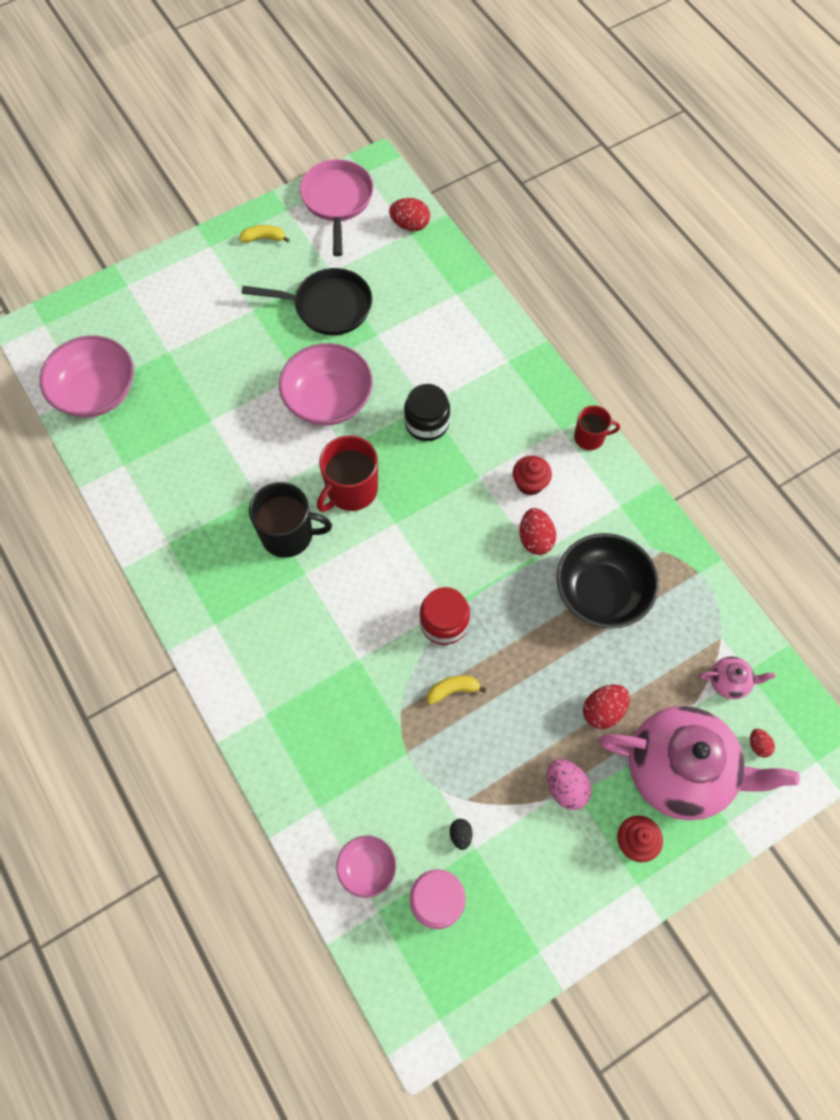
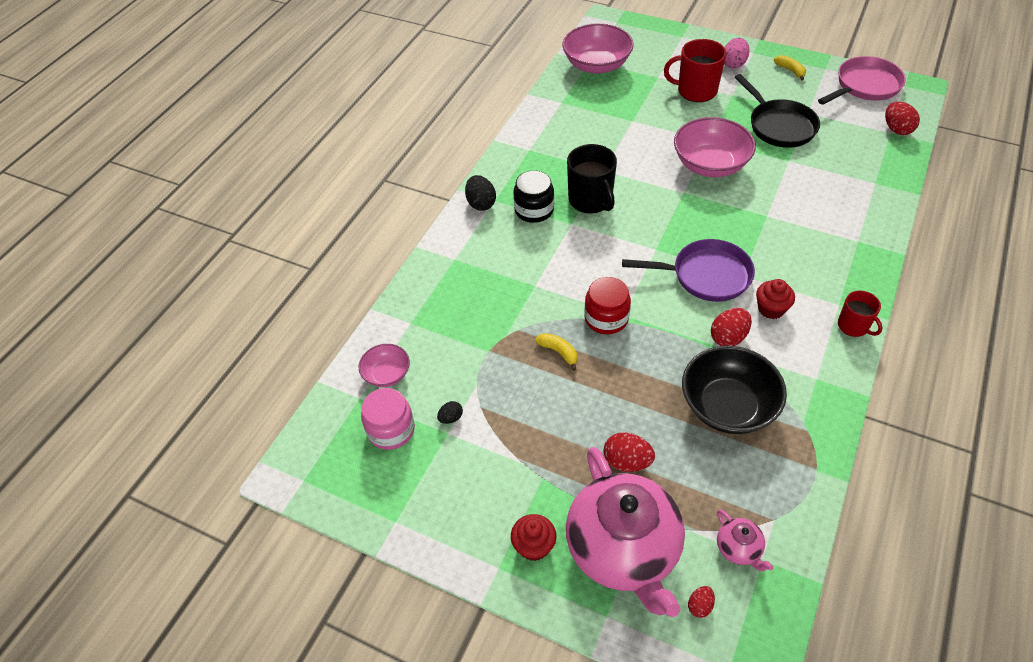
camera: 60 degrees right, 15 degrees down
(208, 640) = (481, 203): none -> black egg
(351, 490) = (656, 212): red mug -> red mug (696, 91)
(426, 423) = (752, 223): black jar -> black jar (534, 210)
(457, 505) = (706, 275): none -> purple pan
(565, 787) = (541, 469): pink egg -> pink egg (733, 64)

